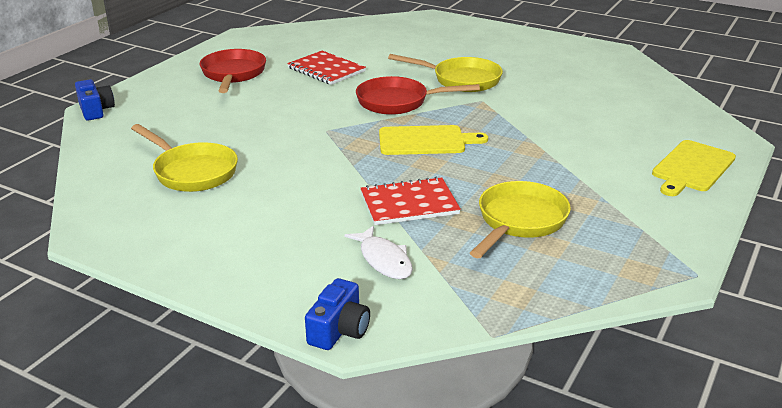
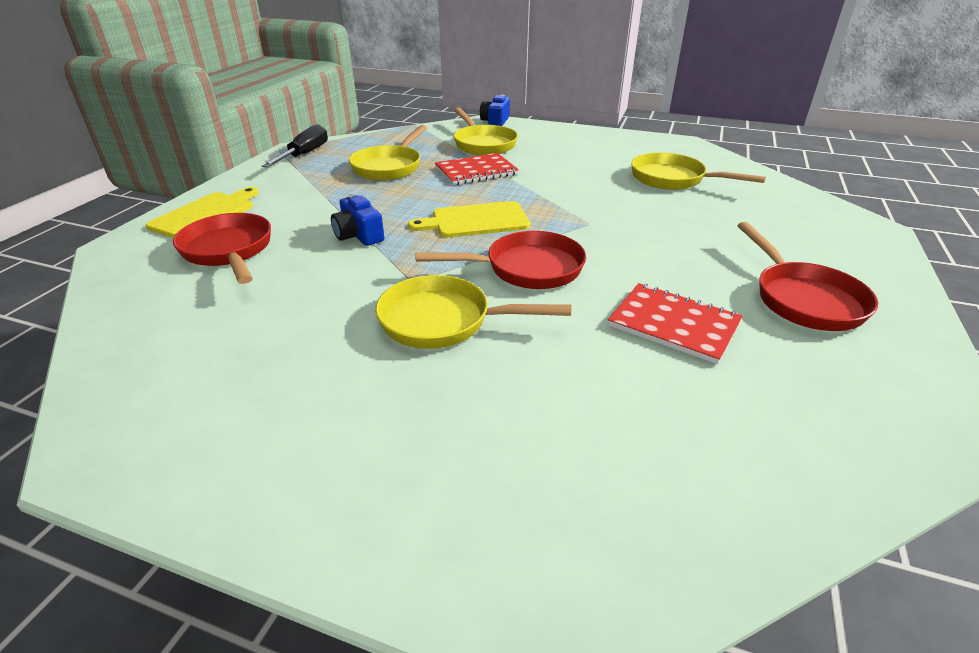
camera: 170 degrees right, 5 degrees up
(95, 110) = (871, 227): blue camera -> blue camera (359, 235)
(384, 260) = (483, 144): white fish -> yellow pan
(635, 131) = (229, 251): none -> red pan
(649, 259) = (305, 154): none -> black screwdriver

